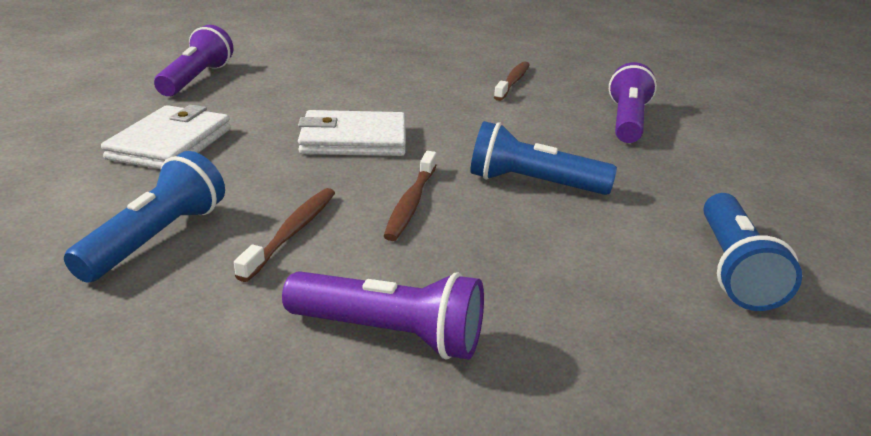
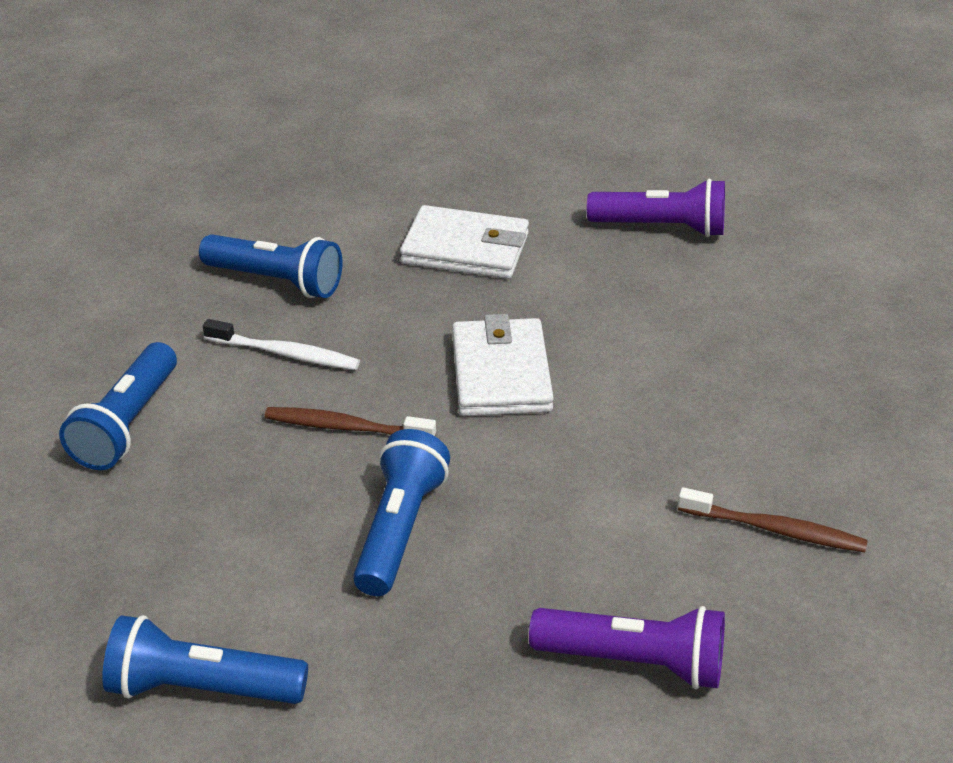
camera: 90 degrees right, 10 degrees up
(292, 232) = (285, 354): brown toothbrush -> white toothbrush
(389, 334) = (127, 424): purple flashlight -> blue flashlight

